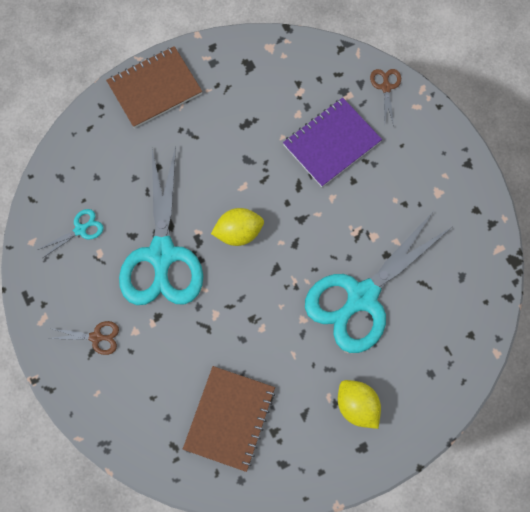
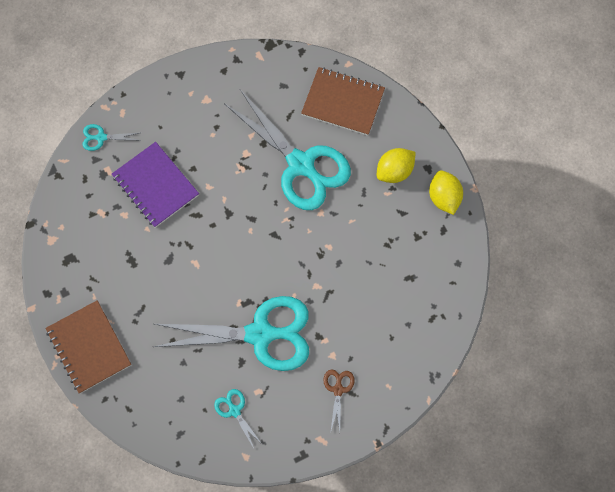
camera: 90 degrees left, 0 degrees up
(230, 418) = (407, 272): brown notebook -> brown notebook (343, 102)
(238, 233) = (240, 267): yellow lemon -> yellow lemon (444, 197)
(386, 87) = (101, 137): brown scissors -> turquoise scissors

